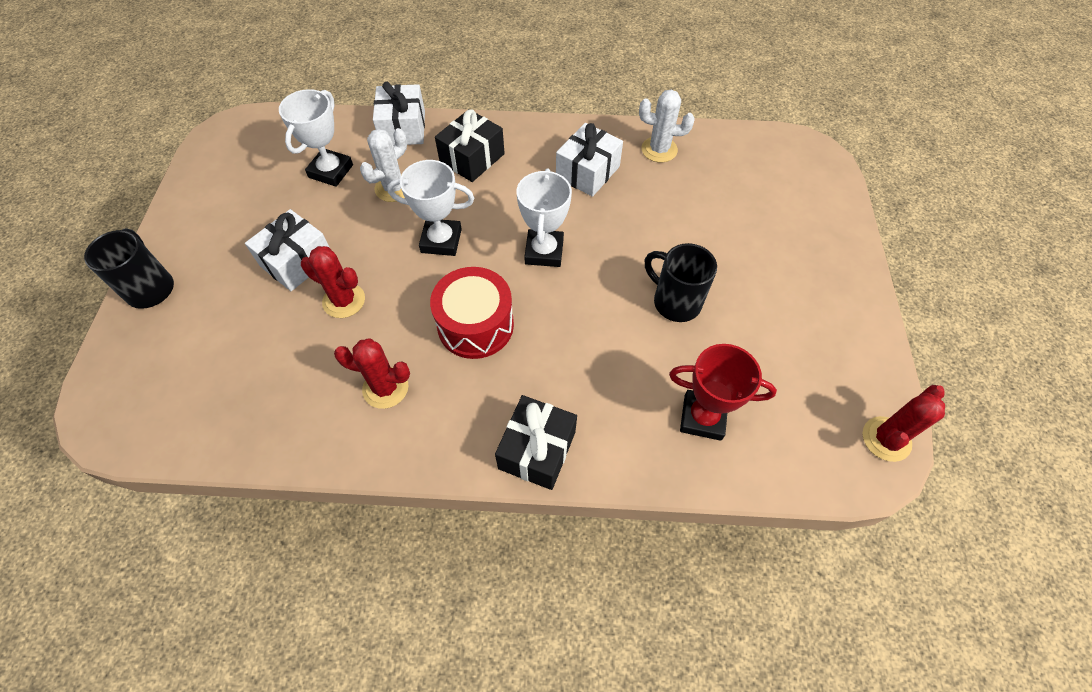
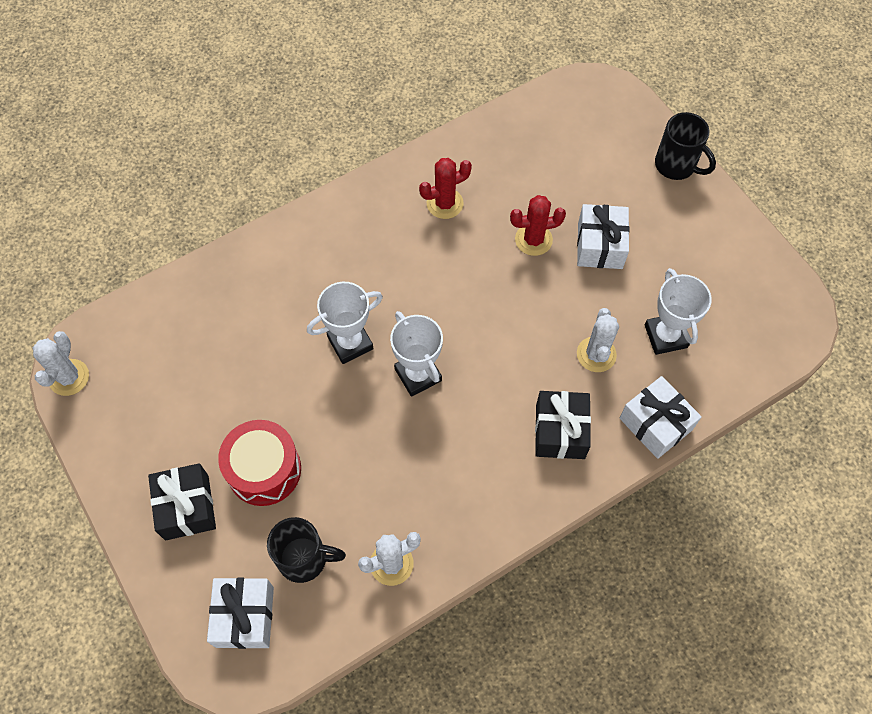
camera: 145 degrees right, 5 degrees up
(441, 240) = (509, 331): white trophy -> white trophy (350, 343)
(475, 325) = (421, 281): red drum -> red drum (264, 470)
(537, 450) = (313, 227): black gift -> black gift (187, 507)
(587, 172) = (442, 486): white gift -> white gift (245, 616)
(675, 301) = (280, 395): black mug -> black mug (304, 559)
(702, 417) = (211, 314): red trophy -> none
(886, 439) = (69, 377): red cactus -> white cactus

